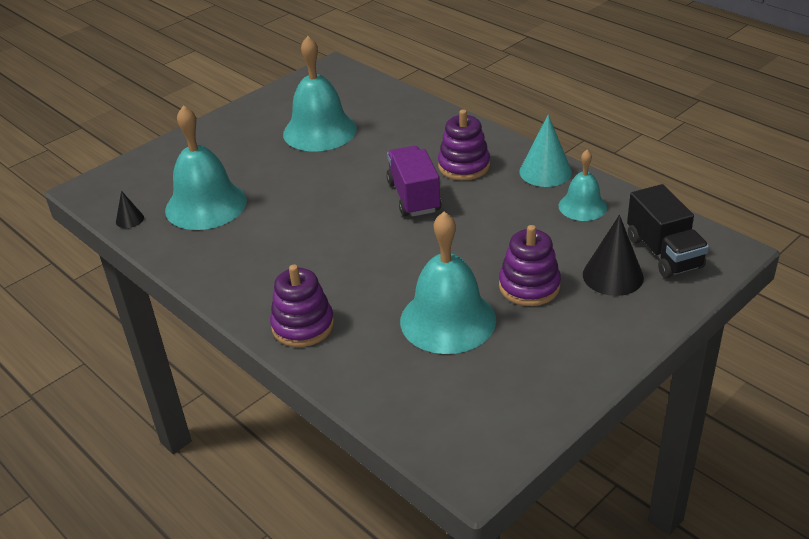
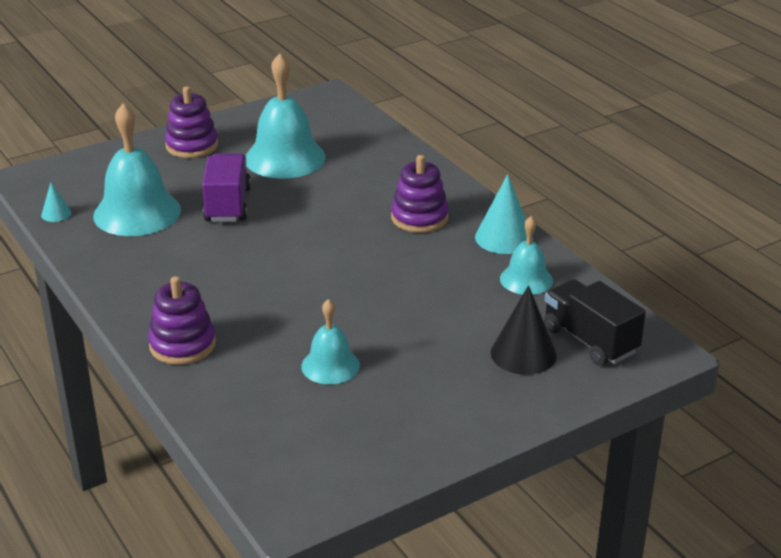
camera: 10 degrees right, 5 degrees down
(129, 219) = (56, 214): black cone -> turquoise cone
(414, 197) = (352, 240): purple truck -> purple truck (227, 205)
(448, 320) = (330, 365): turquoise bell -> turquoise bell, size x0.57
(529, 286) = (430, 348): purple stacking toy -> purple stacking toy (192, 145)
(664, 253) = (590, 341): black truck -> black truck turned 150 degrees clockwise

